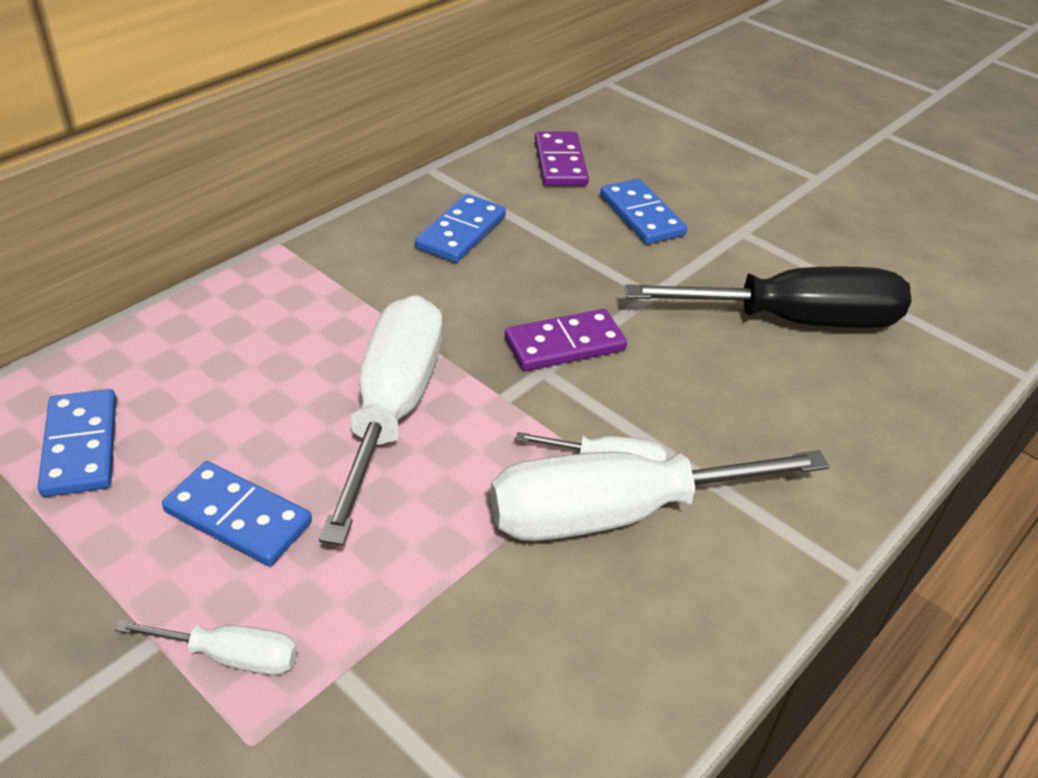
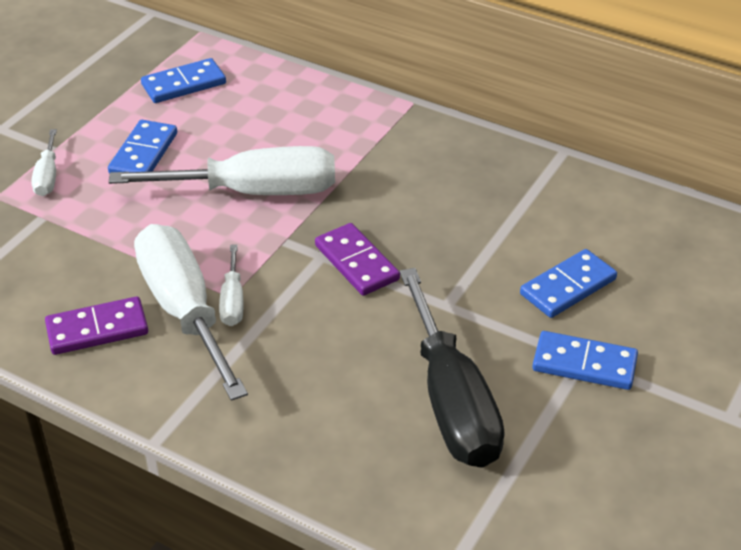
camera: 80 degrees right, 0 degrees up
(461, 232) = (477, 185): blue domino -> blue domino (584, 364)
(560, 163) = (626, 224): purple domino -> purple domino (97, 329)

